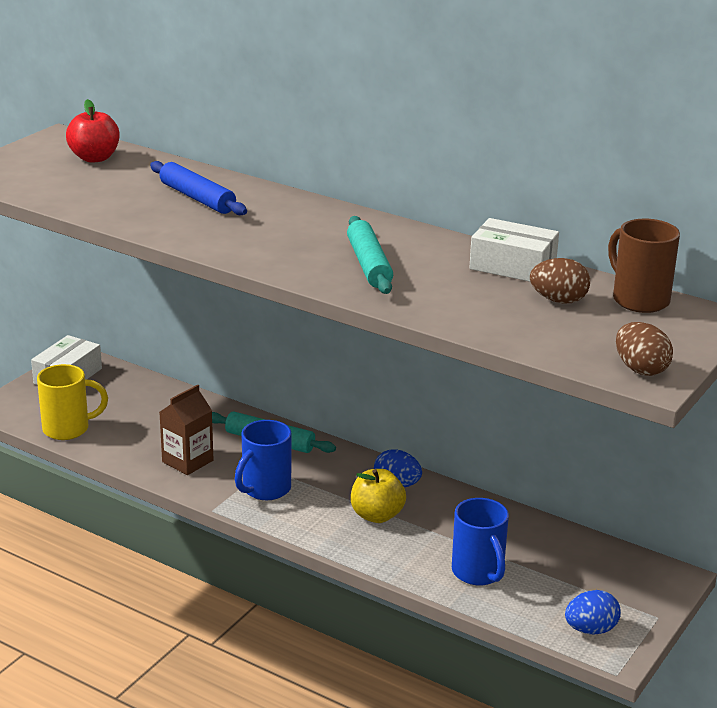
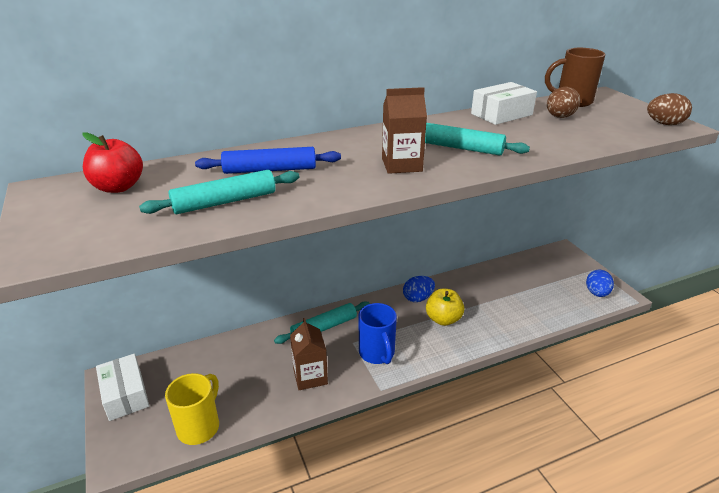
camera: 55 degrees left, 5 degrees up
(117, 201) = (225, 202): none -> turquoise rolling pin
(284, 247) = (401, 165): none -> brown carton
(478, 573) = (525, 307): blue mug -> none

